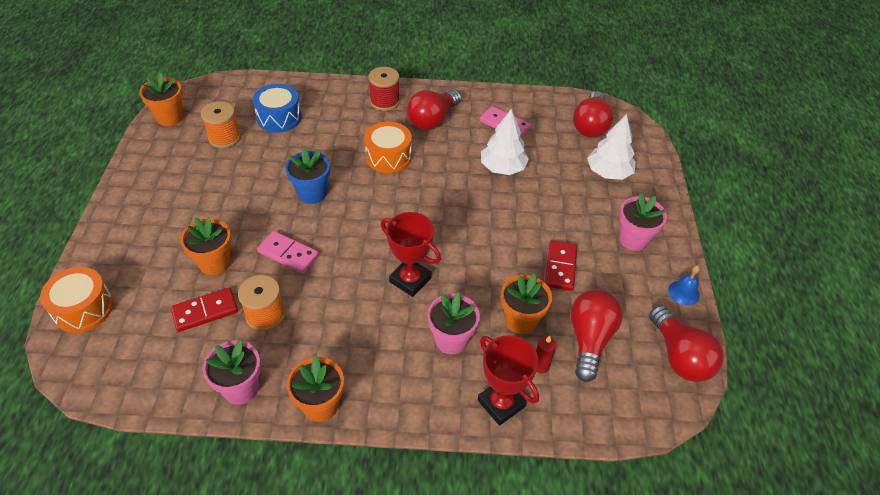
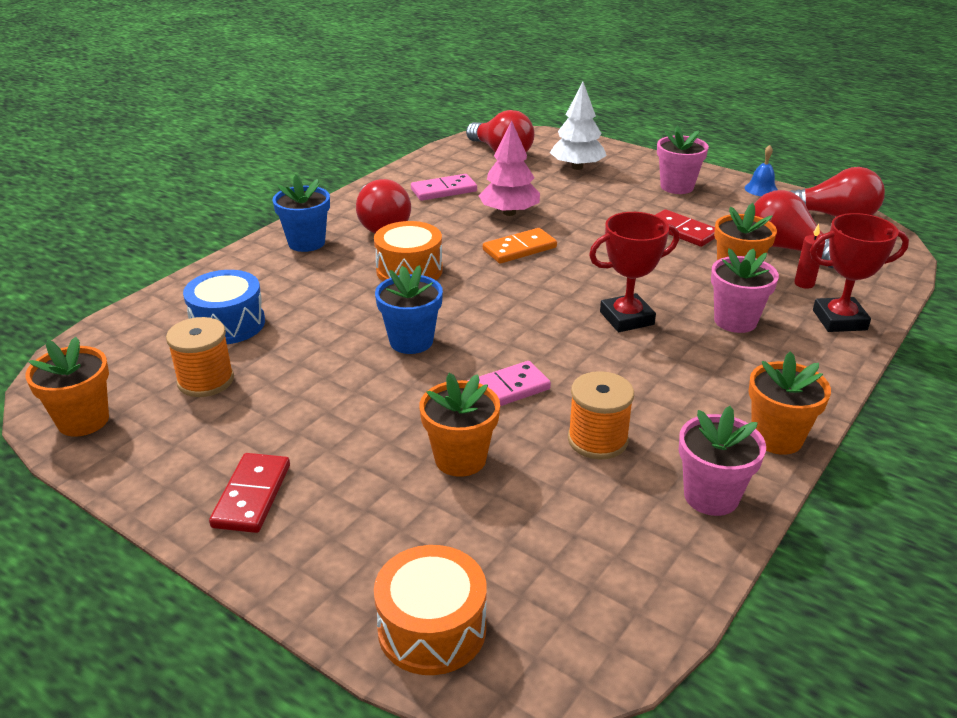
camera: 55 degrees left, 15 degrees down
(205, 311) = (547, 492): red domino -> red domino (252, 496)
(384, 101) = (306, 243): red spool -> blue flower pot
(457, 193) = (519, 249): none -> orange domino
(502, 168) = (509, 213): white tree -> pink tree

